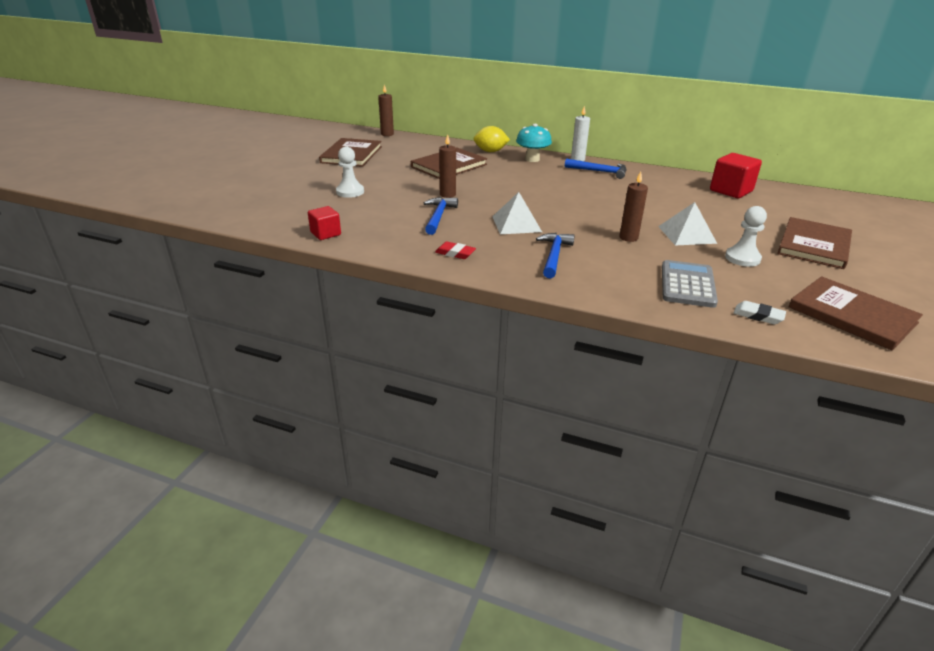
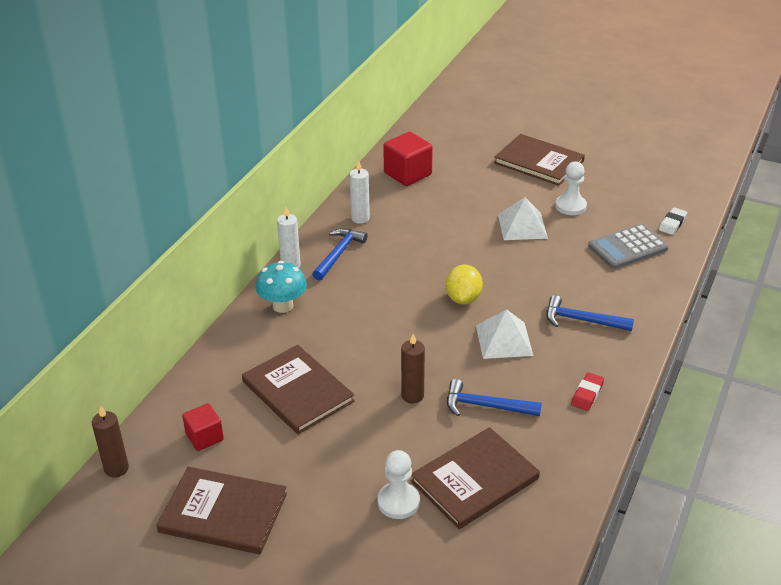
camera: 85 degrees left, 5 degrees up
(325, 234) = (547, 517): red cube -> red cube (204, 437)
(490, 151) = (240, 344): yellow lemon -> yellow lemon (463, 298)
(628, 238) = (533, 264): brown candle -> none
(650, 177) = (360, 218): none -> white candle
(687, 285) = (627, 247): grey calculator -> grey calculator turned 45 degrees counterclockwise
(852, 315) = (660, 180): brown book -> brown book (474, 480)

